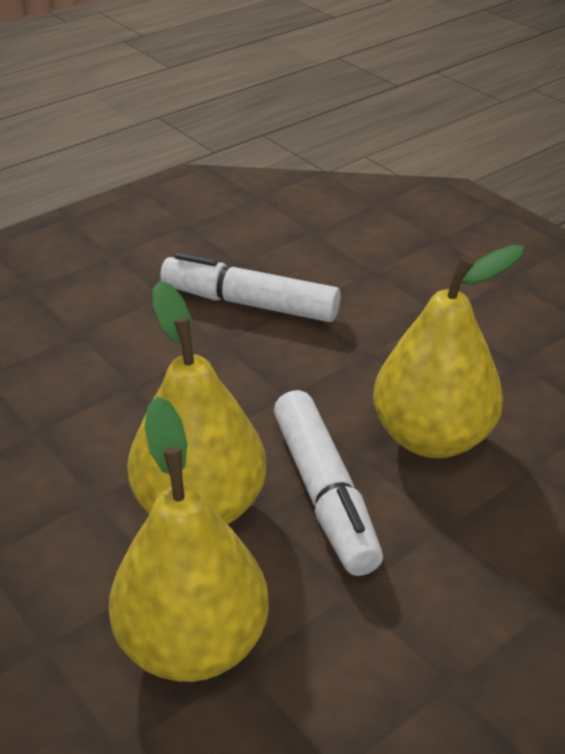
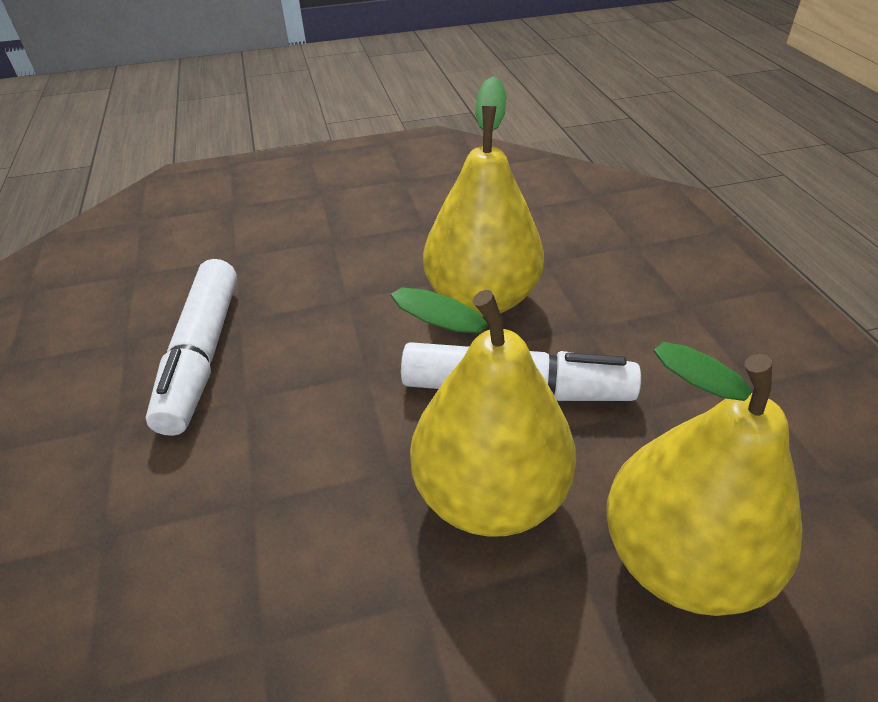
camera: 65 degrees left, 5 degrees up
(250, 303) = (201, 355): white marker -> white marker turned 45 degrees counterclockwise

